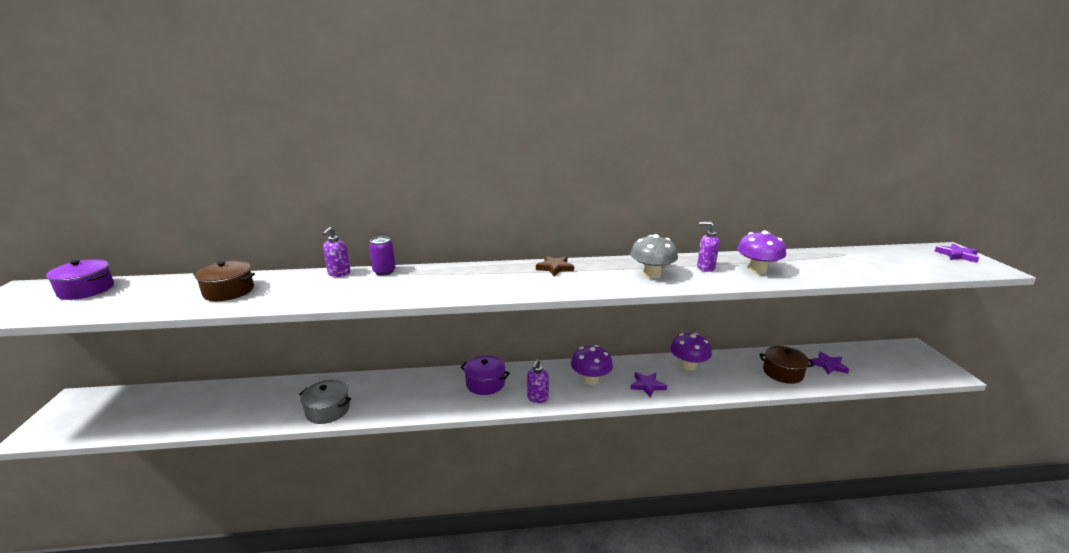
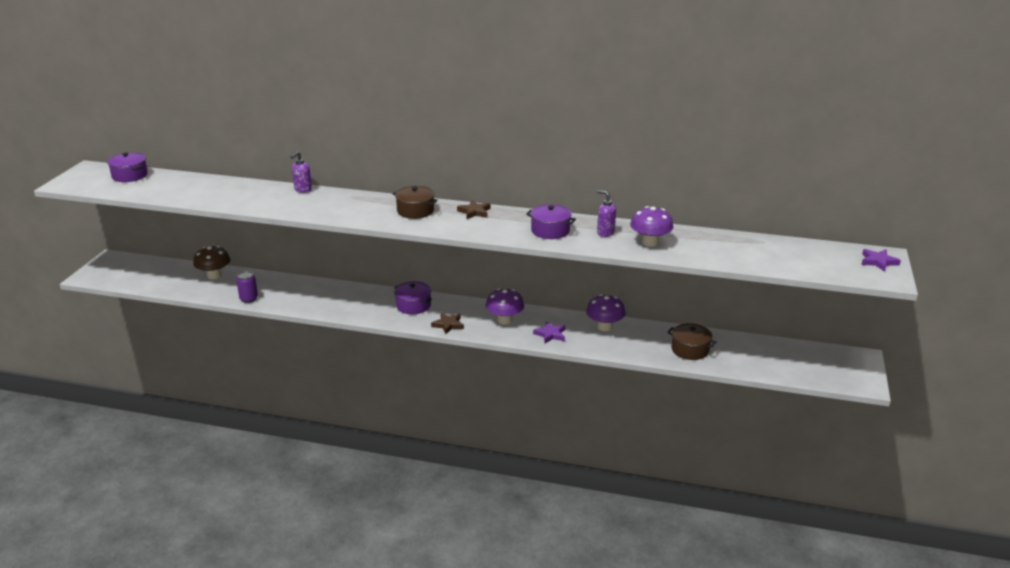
camera: 20 degrees right, 5 degrees up
(227, 395) = (214, 275): none -> brown mushroom
(229, 291) = (221, 192): brown pot -> brown pot (415, 211)
(328, 410) = (282, 300): grey pot -> none
(384, 271) = (337, 193): purple can -> purple can (249, 299)
(537, 398) = (448, 325): purple soap dispenser -> brown star
(651, 274) = (550, 231): grey mushroom -> purple pot
(828, 365) = (744, 353): purple star -> none

